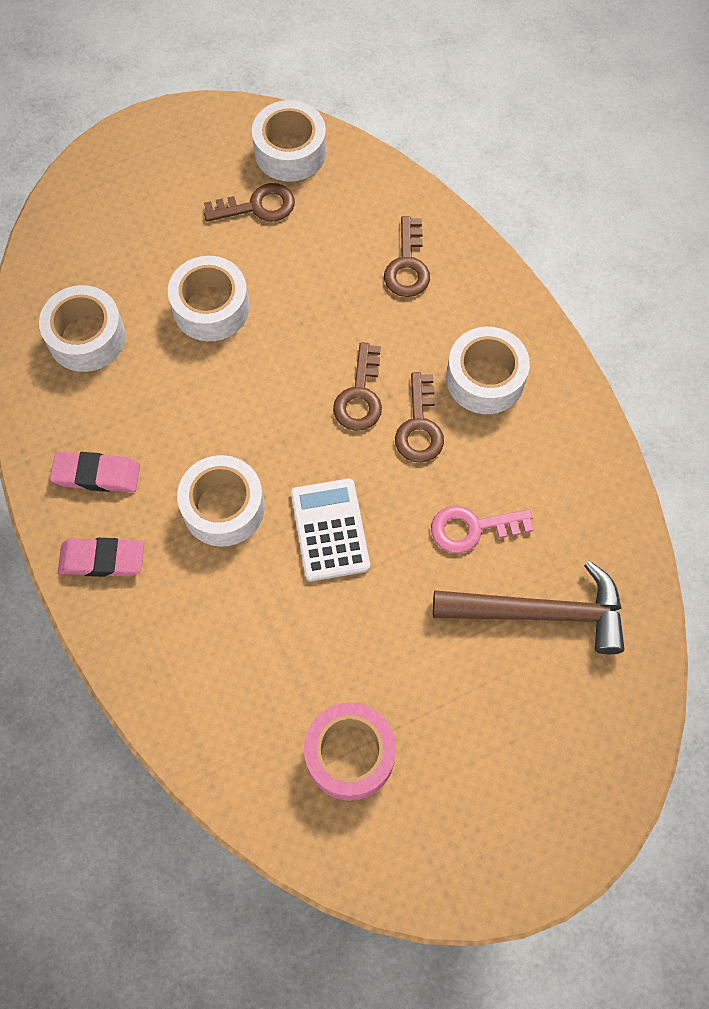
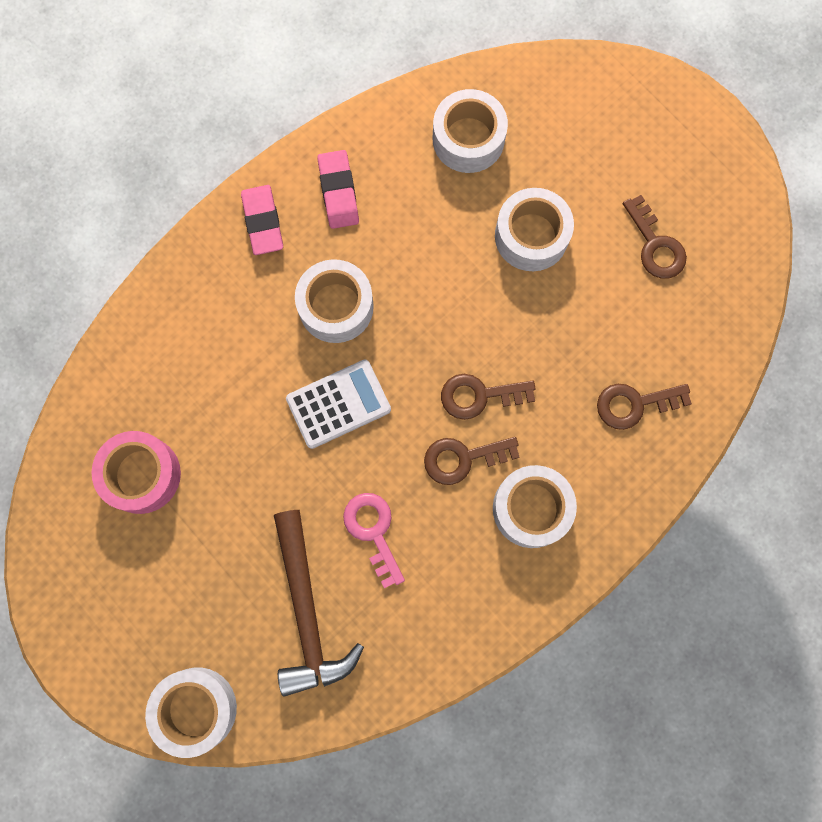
camera: 75 degrees right, 10 degrees up
(290, 151) = (729, 257): white tape -> white tape (196, 709)

